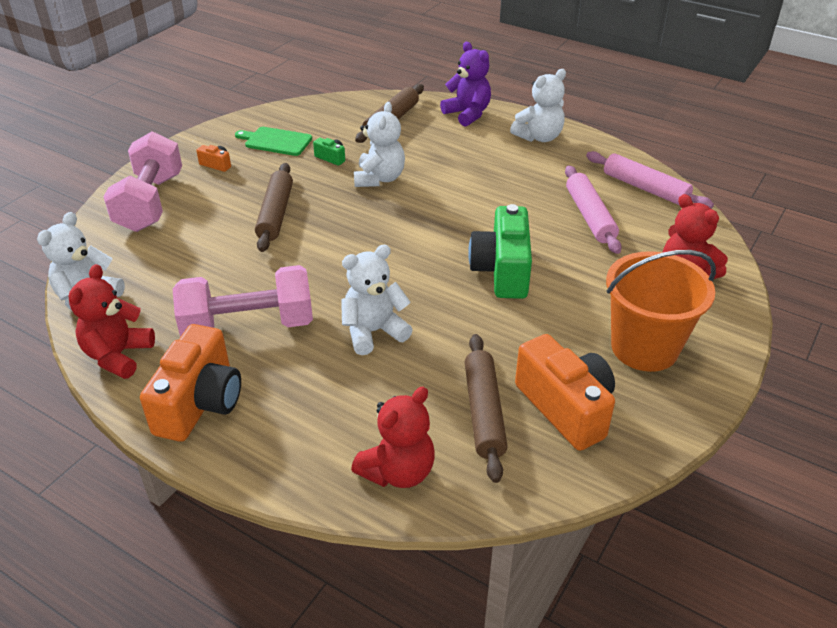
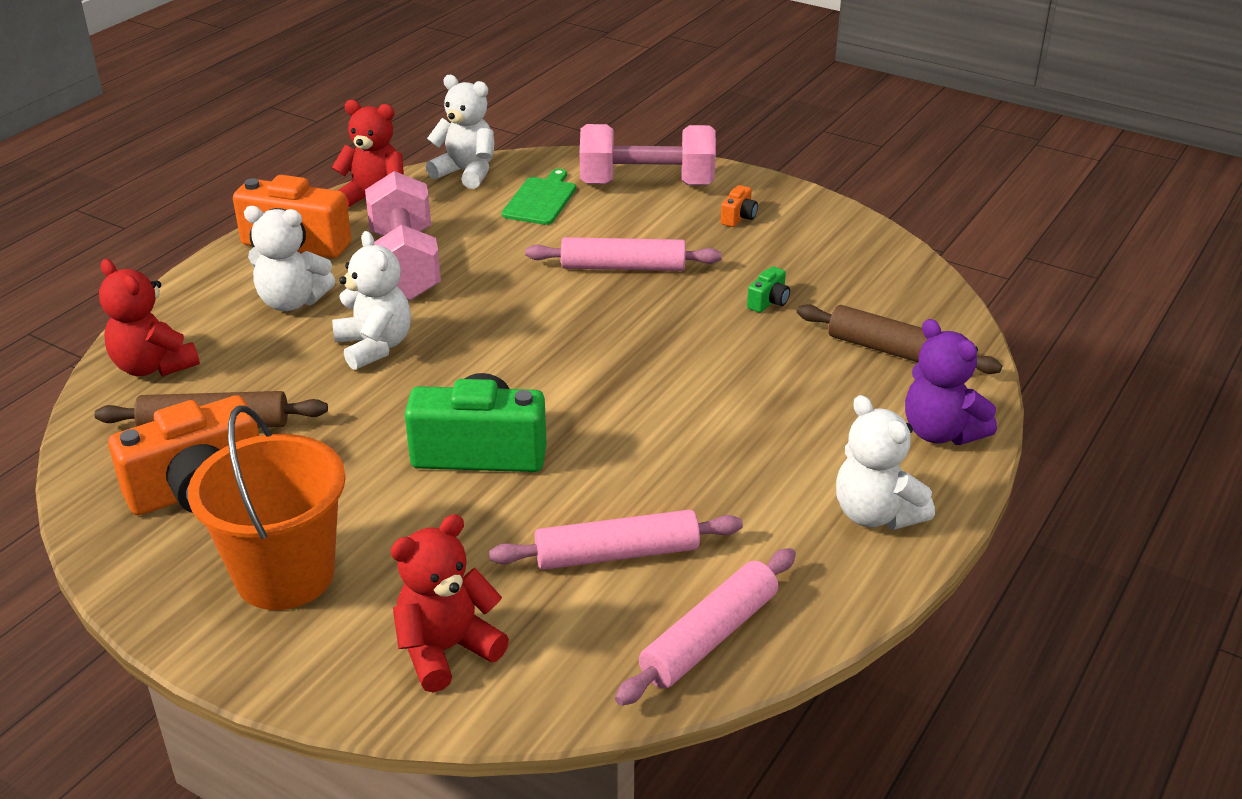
camera: 90 degrees right, 5 degrees down
(275, 214) = (623, 267): brown rolling pin -> pink rolling pin
(276, 141) = (808, 255): green cutting board -> green cutting board (541, 199)
(379, 178) = (716, 344): white teddy bear -> white teddy bear (292, 302)
(467, 114) = (941, 432): purple teddy bear -> purple teddy bear turned 90 degrees clockwise

